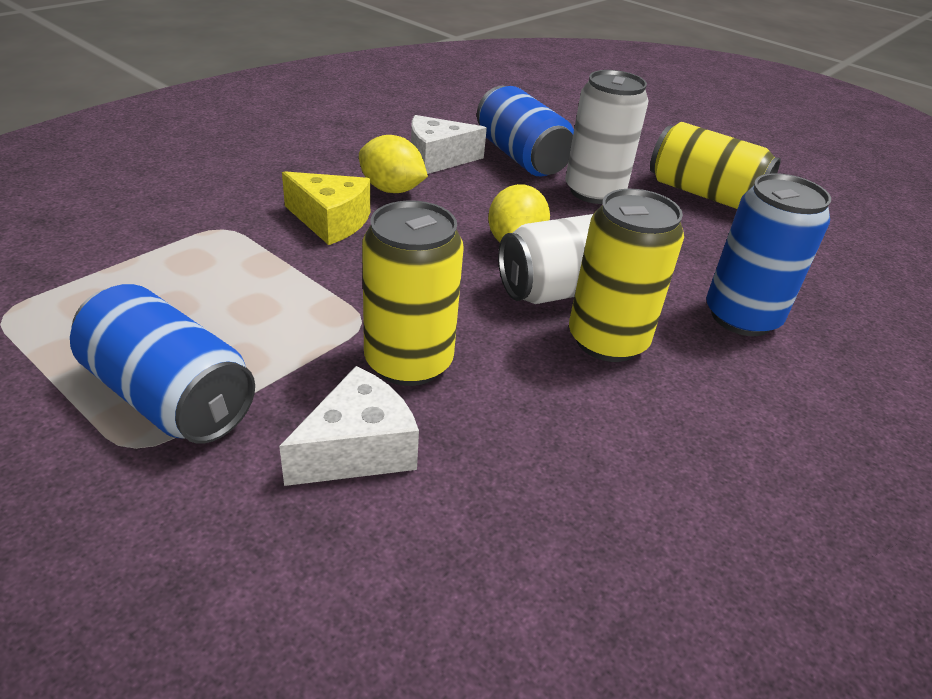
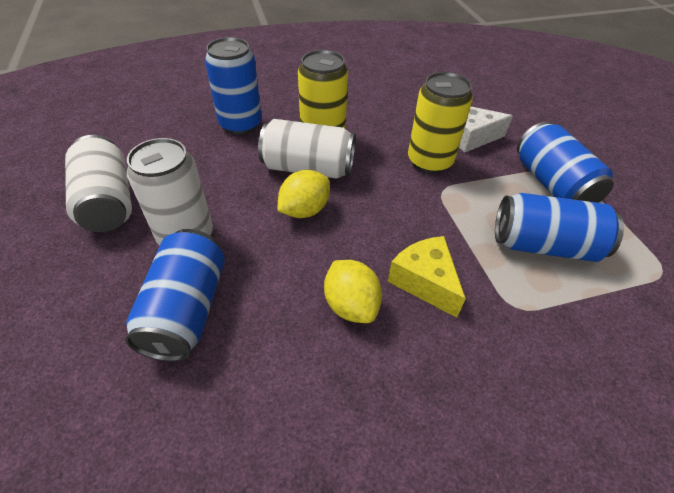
camera: 145 degrees left, 10 degrees up
(187, 295) = (544, 245): none -> blue can
(437, 159) = (271, 340): white cheese -> none
(704, 194) = (108, 202): yellow can -> white can

